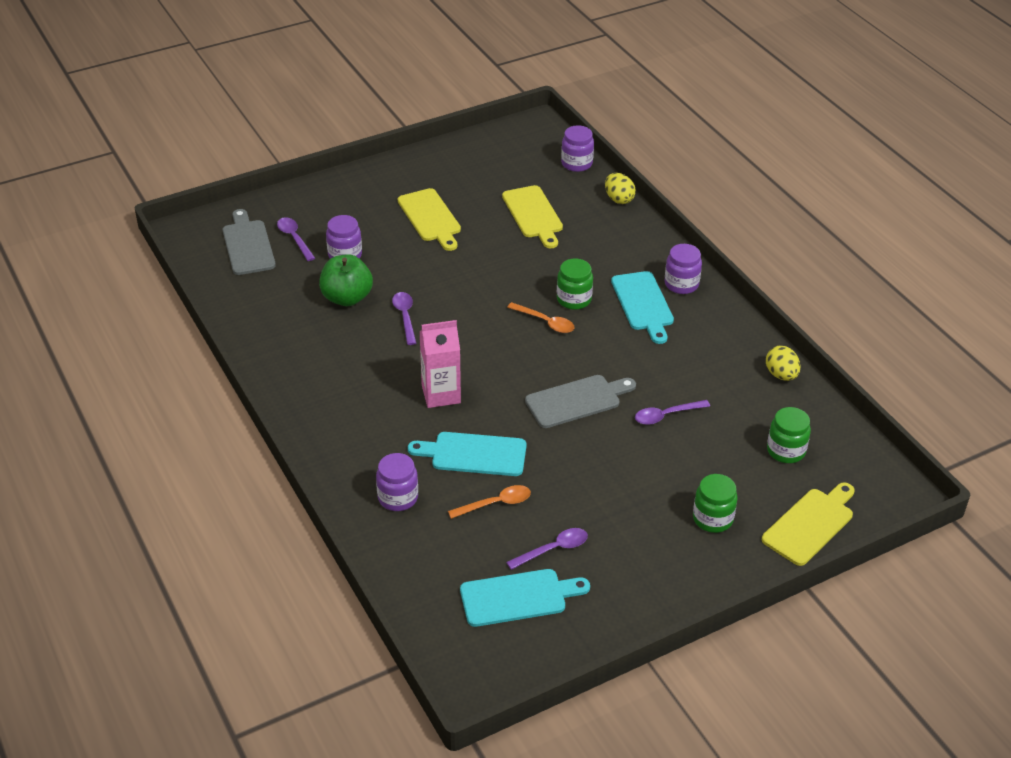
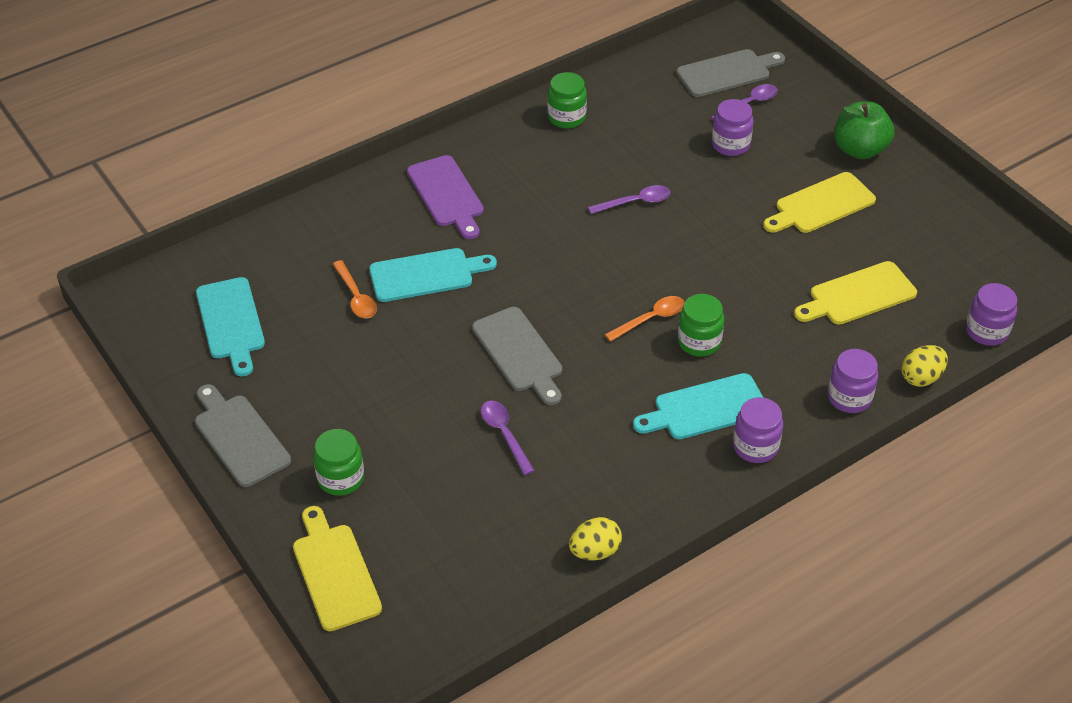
camera: 85 degrees right, 5 degrees up
(347, 298) = (657, 155): green apple -> green apple (859, 149)
(368, 435) = (447, 194): none -> purple cutting board
(398, 498) = (361, 225): purple jar -> purple jar (849, 397)
(441, 394) = (514, 242): pink carton -> none
(474, 454) = (426, 275): turquoise cutting board -> turquoise cutting board turned 75 degrees clockwise
(545, 322) = (651, 319): orange spoon -> orange spoon turned 150 degrees counterclockwise
(553, 549) = (294, 345): purple spoon -> none
(665, 588) = (239, 437): none -> grey cutting board
(786, 451) = (456, 552): green jar -> green jar (566, 117)
(810, 524) = (335, 572): yellow cutting board -> yellow cutting board turned 150 degrees counterclockwise

